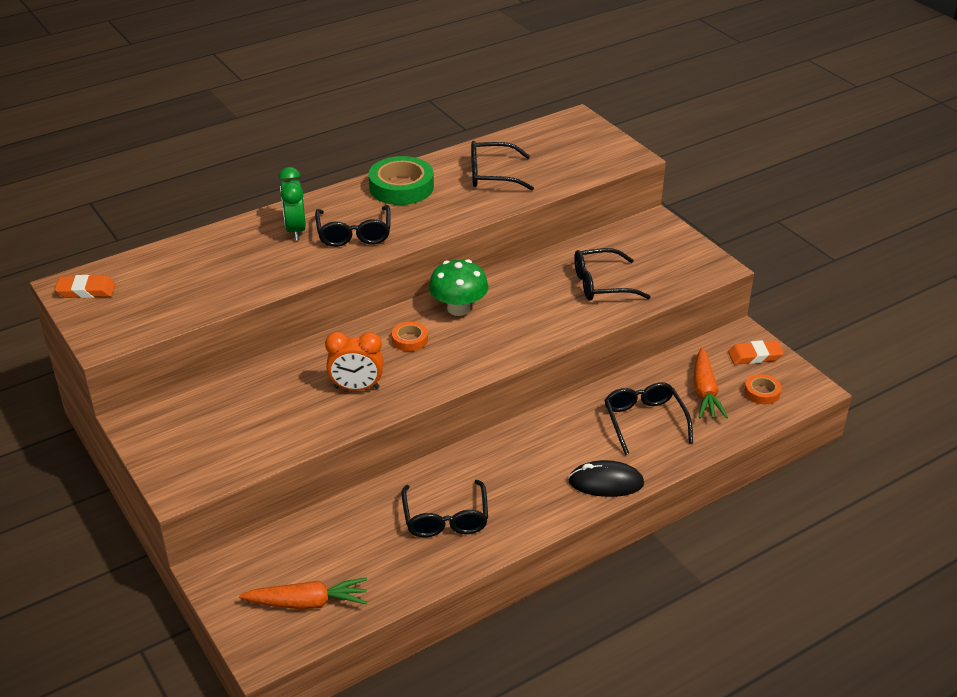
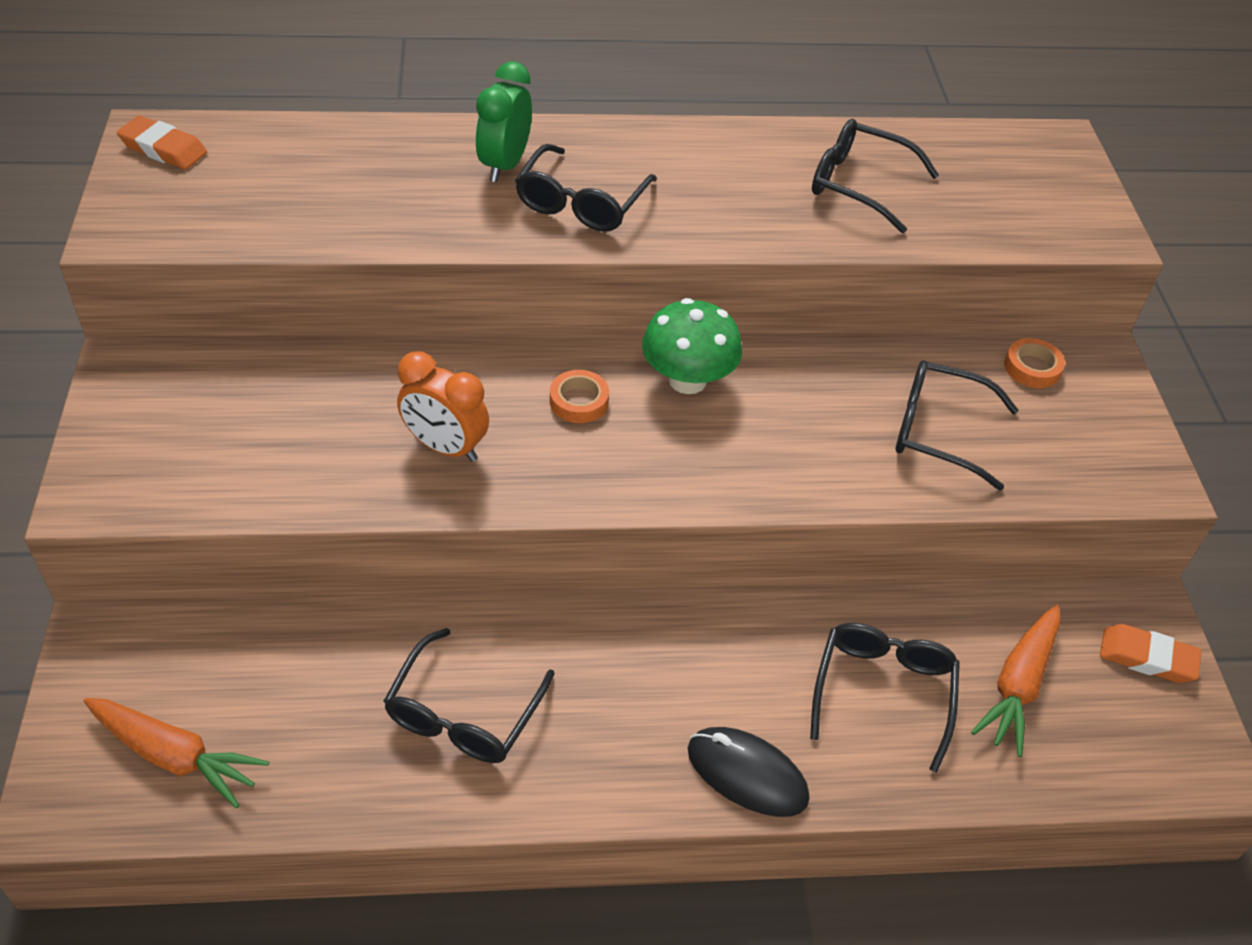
camera: 25 degrees right, 10 degrees up
(401, 187) = (707, 155): green tape -> none
(762, 392) = (1117, 732): orange tape -> orange tape (1032, 368)

